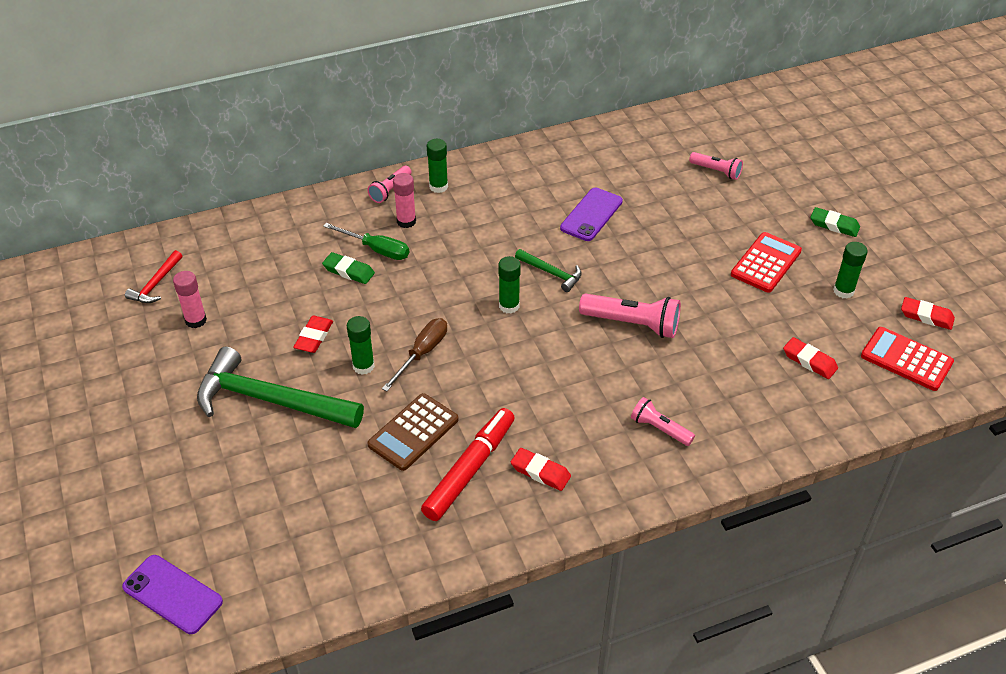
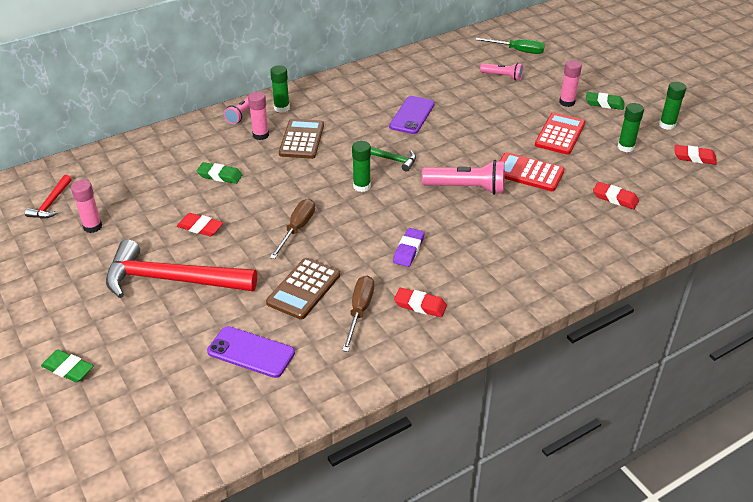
camera: 10 degrees left, 5 degrees down
(141, 494) = (68, 369): none -> green eraser
(172, 594) = (113, 447): purple phone -> purple phone (251, 352)
(270, 400) = (172, 279): green hammer -> red hammer
(314, 337) = (200, 227): red eraser -> red eraser turned 75 degrees counterclockwise
(363, 366) = (248, 244): green glue stick -> green glue stick (667, 125)
(376, 250) = (240, 158): green screwdriver -> green screwdriver (517, 51)
(453, 233) = (302, 139): none -> brown calculator
(470, 470) = (359, 311): red marker -> brown screwdriver
(544, 398) = (408, 250): none -> purple eraser
(660, 429) = (510, 261): pink flashlight -> none
(787, 218) = (567, 102): none -> pink glue stick
(906, 359) = (689, 188): red calculator -> red calculator (528, 173)

